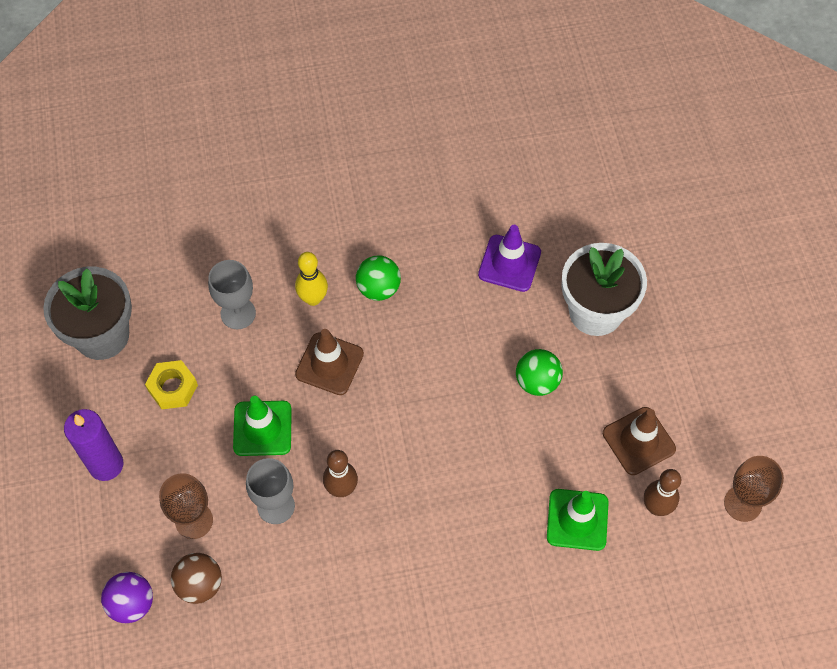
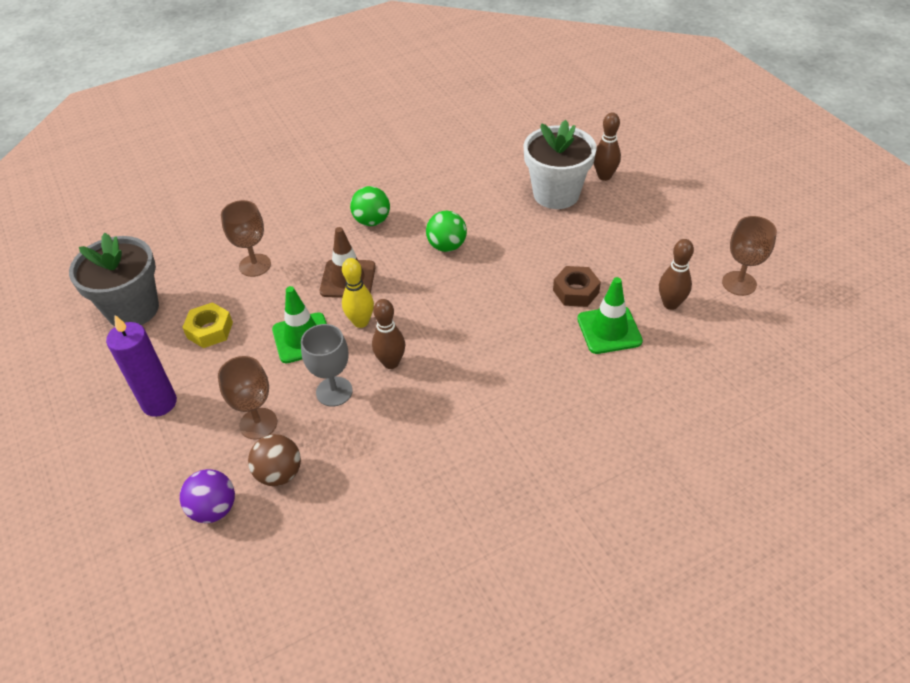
camera: 15 degrees left, 15 degrees down
(238, 313) = (255, 265): grey goblet -> brown goblet
(313, 298) = (318, 240): yellow bowling pin -> yellow bowling pin (361, 322)
(509, 263) = (473, 182): purple traffic cone -> none
(537, 381) = (530, 248): green ball -> green ball (447, 246)
(563, 458) = (575, 291): none -> brown nut
(638, 441) = (632, 265): brown traffic cone -> none
(661, 301) = (604, 176): none -> brown bowling pin

